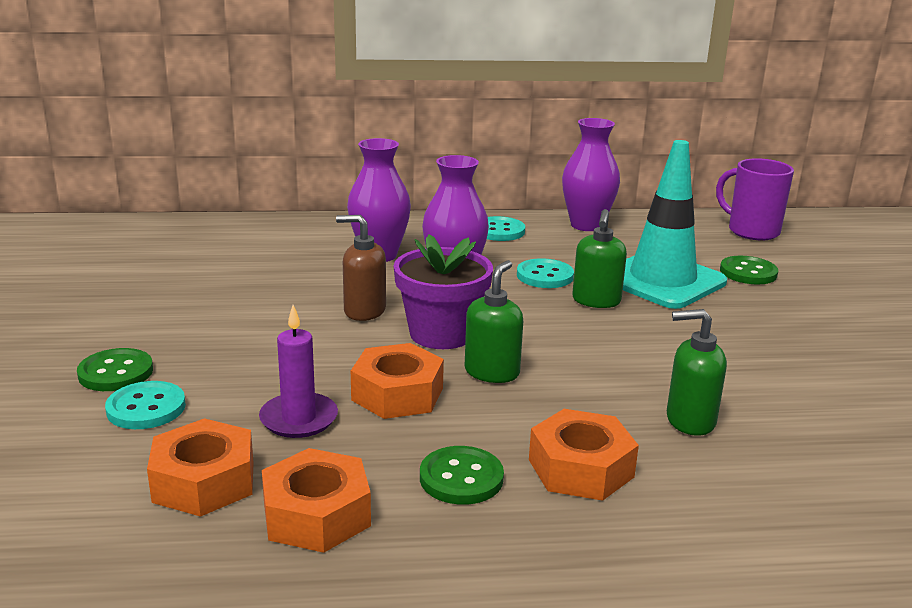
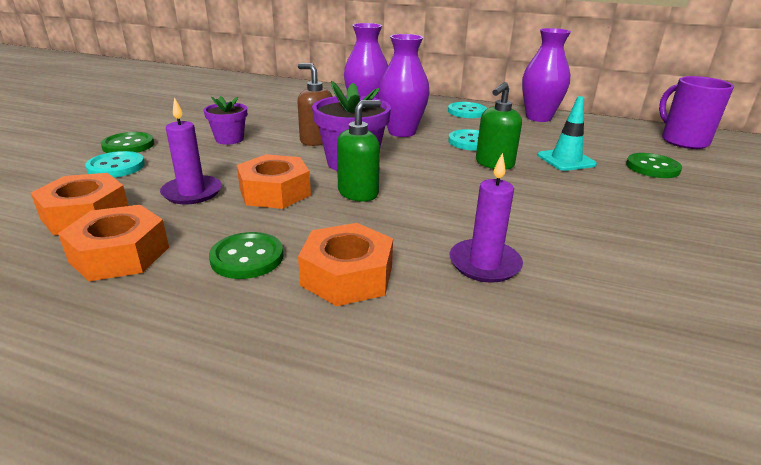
camera: 25 degrees right, 5 degrees up
(248, 333) = (229, 139): none -> purple flower pot
(662, 280) = (566, 160): turquoise traffic cone -> turquoise traffic cone, size x0.53
(689, 420) = (484, 264): green soap dispenser -> purple candle

